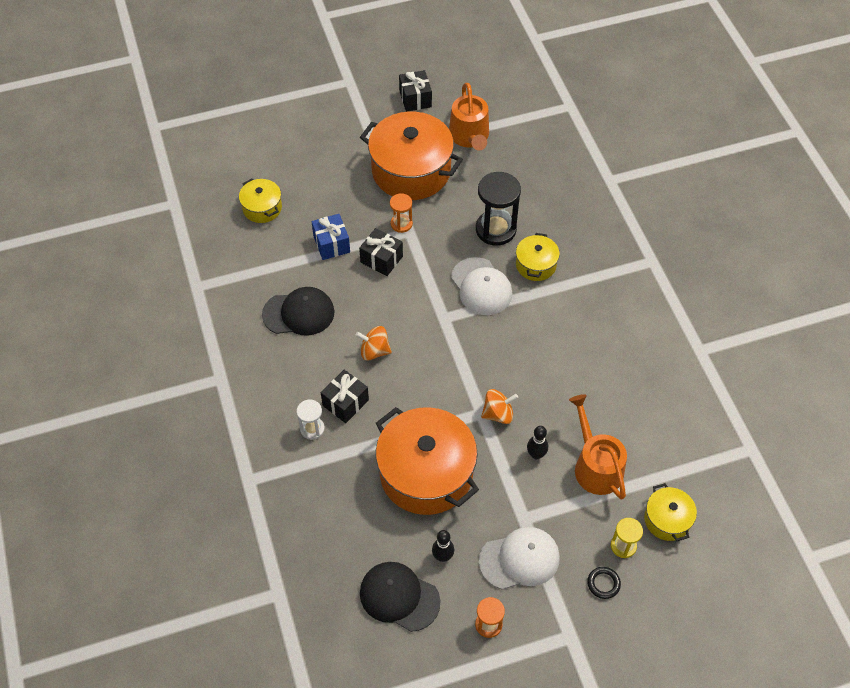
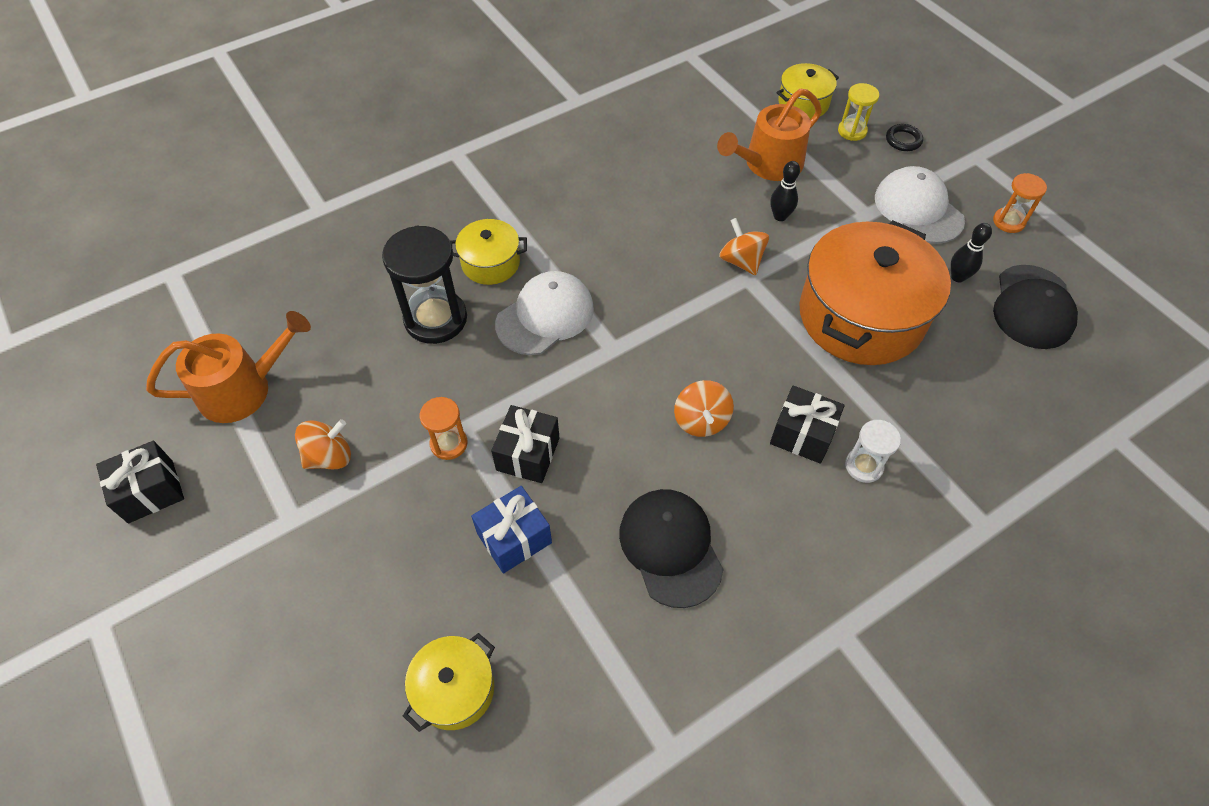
camera: 105 degrees left, 0 degrees up
(411, 171) = (329, 456): orange pot -> orange spinning top

